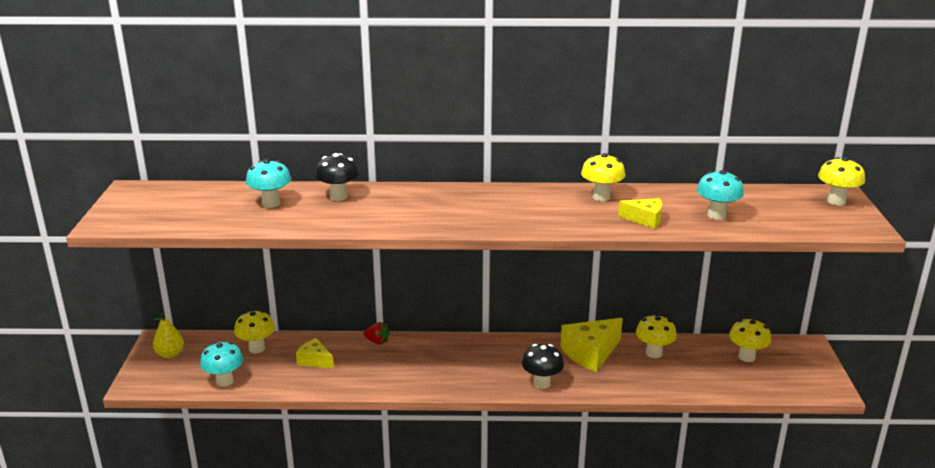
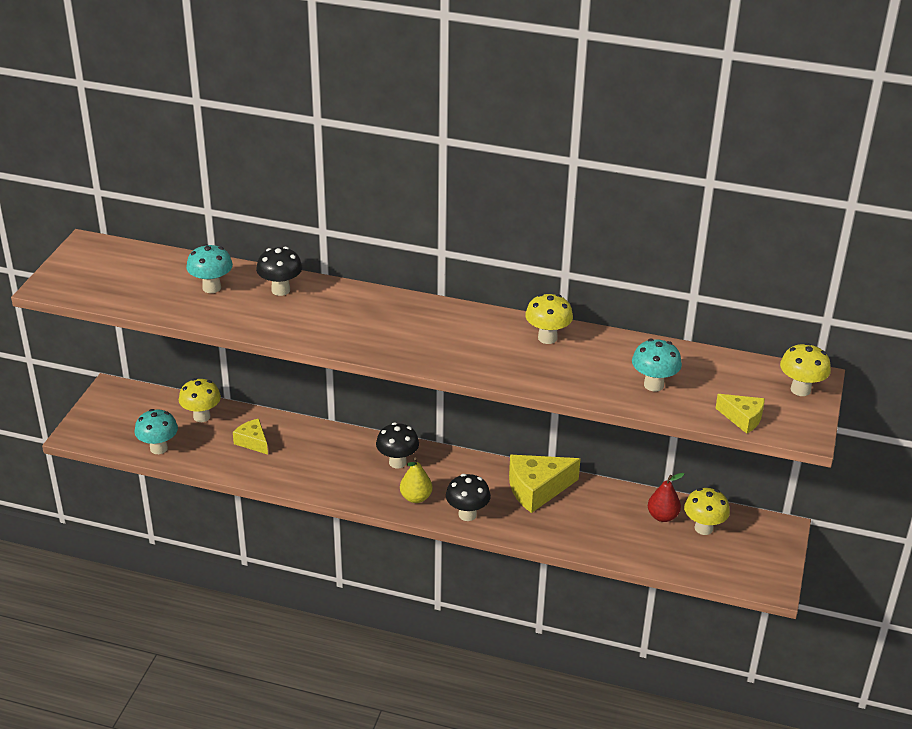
camera: 15 degrees right, 10 degrees up
(170, 354) = (117, 407): yellow pear -> yellow pear (416, 497)
(377, 341) = (323, 432): red strawberry -> none
(457, 353) = (397, 462): none -> black mushroom
(645, 219) = (574, 377): yellow cheese -> yellow cheese (742, 418)
(653, 353) = (604, 503): yellow mushroom -> none
(707, 354) = (662, 516): none -> red pear

